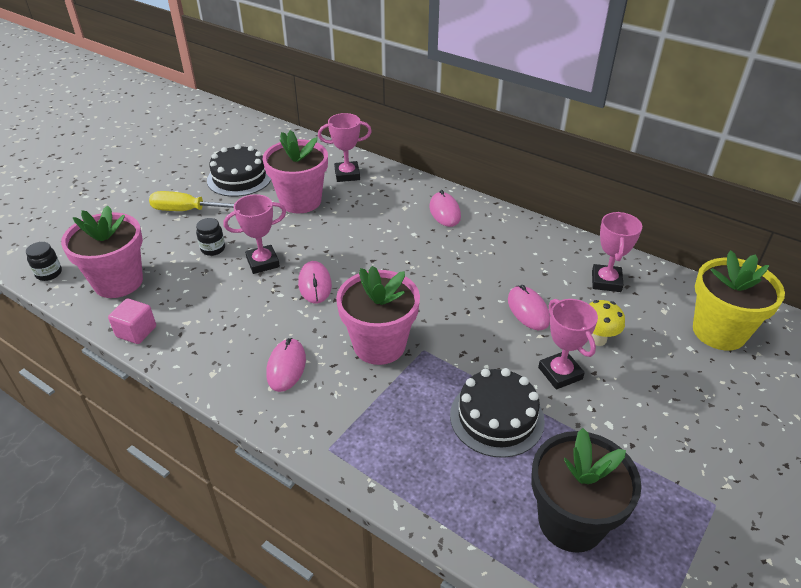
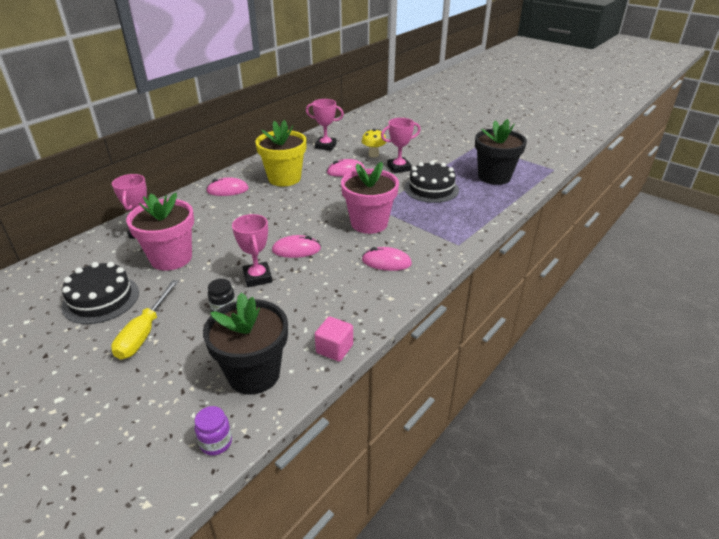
camera: 85 degrees left, 5 degrees down
(49, 273) = (216, 443): black jar -> purple jar
(118, 282) = (254, 374): pink flower pot -> black flower pot
(719, 331) = (372, 126): yellow flower pot -> yellow flower pot (284, 178)

